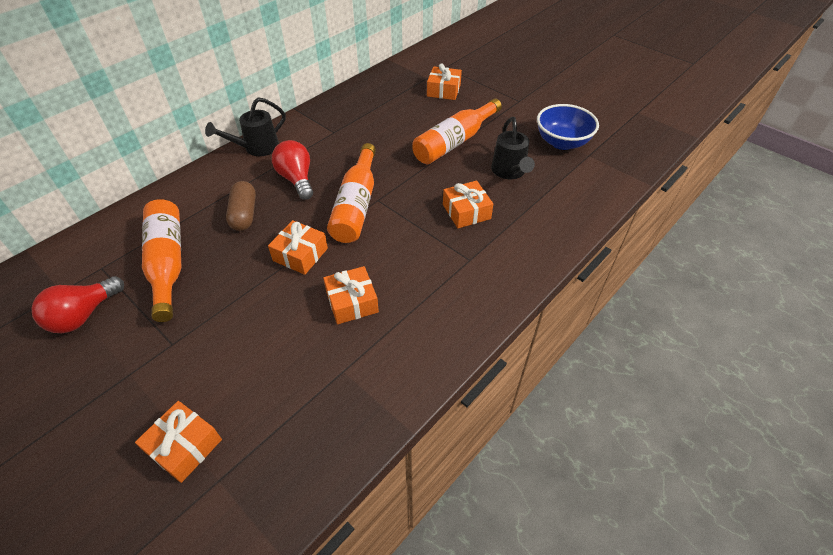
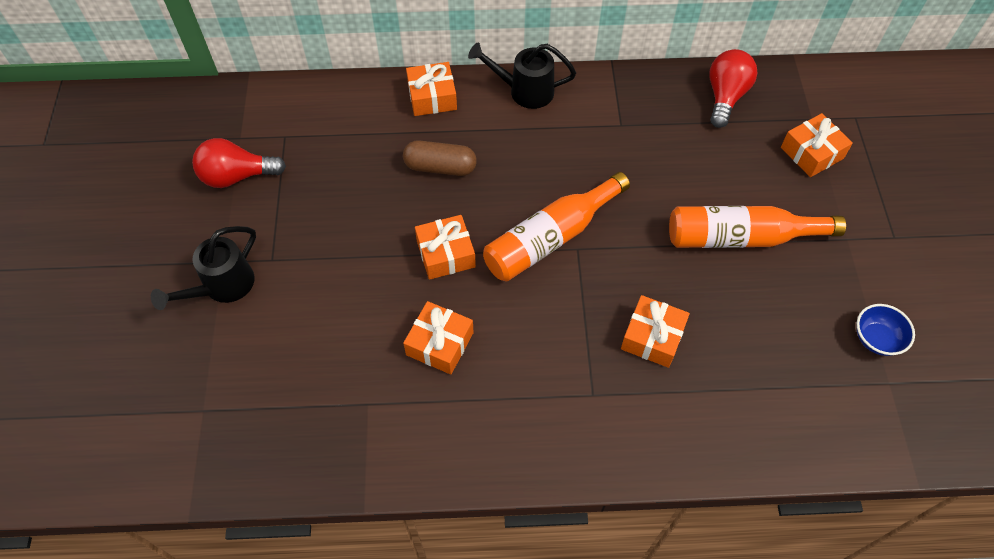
camera: 45 degrees right, 10 degrees up
(168, 263) = (335, 172): orange bottle -> none
(184, 446) = (206, 361): orange gift -> orange gift (432, 97)
(244, 214) = (440, 167): brown capsule -> brown capsule turned 60 degrees clockwise
(297, 179) = (525, 161): red light bulb -> red light bulb (725, 97)
(509, 172) = (759, 327): black watering can -> black watering can (222, 287)
(562, 142) = (876, 339): blue bowl -> blue bowl, size x0.60

